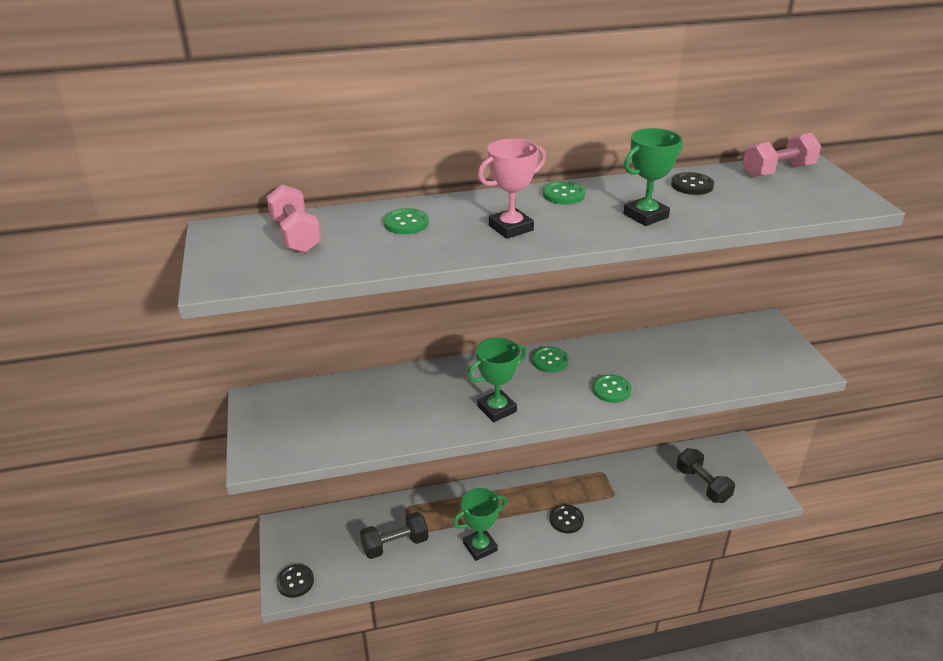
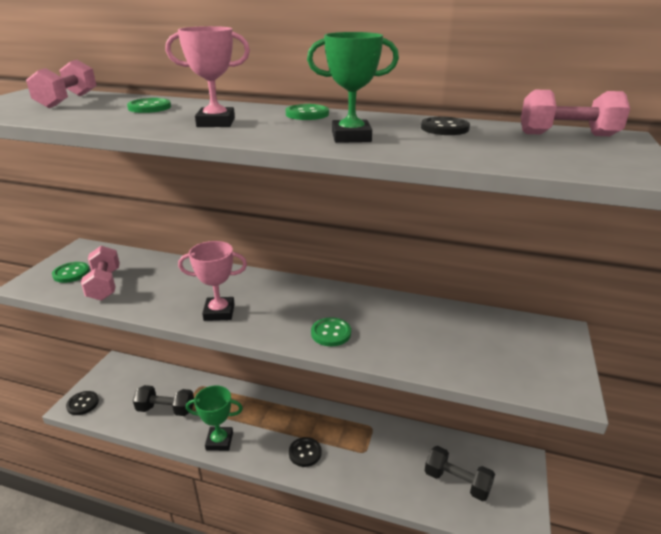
camera: 30 degrees right, 5 degrees down
(345, 427) = (105, 285): none -> pink dumbbell
(497, 409) = (219, 312): green trophy -> pink trophy
(550, 361) = (307, 292): green button -> green button (71, 273)
(702, 485) = (457, 482): black dumbbell -> black dumbbell turned 60 degrees counterclockwise

